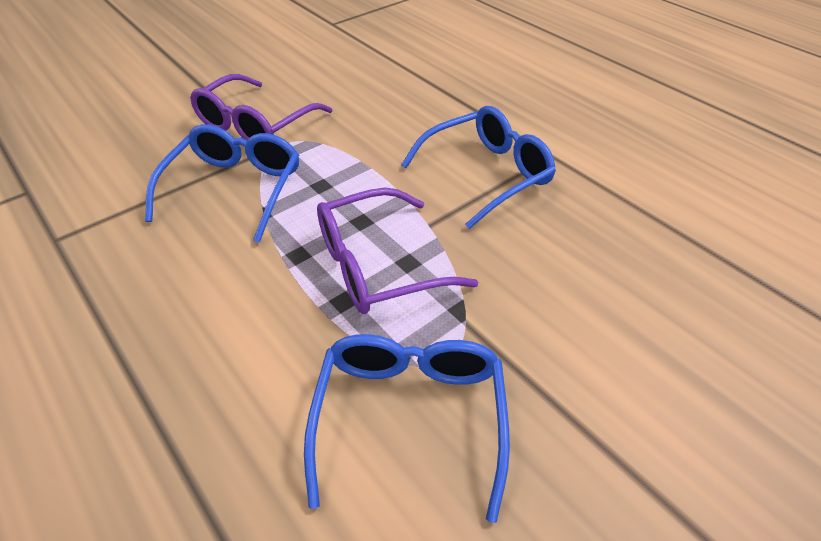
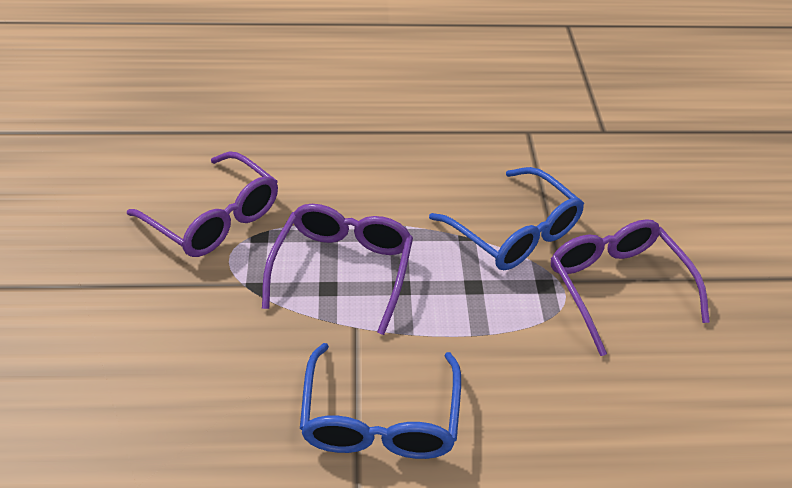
camera: 125 degrees right, 0 degrees up
(410, 416) = (215, 218): blue glasses -> purple glasses

